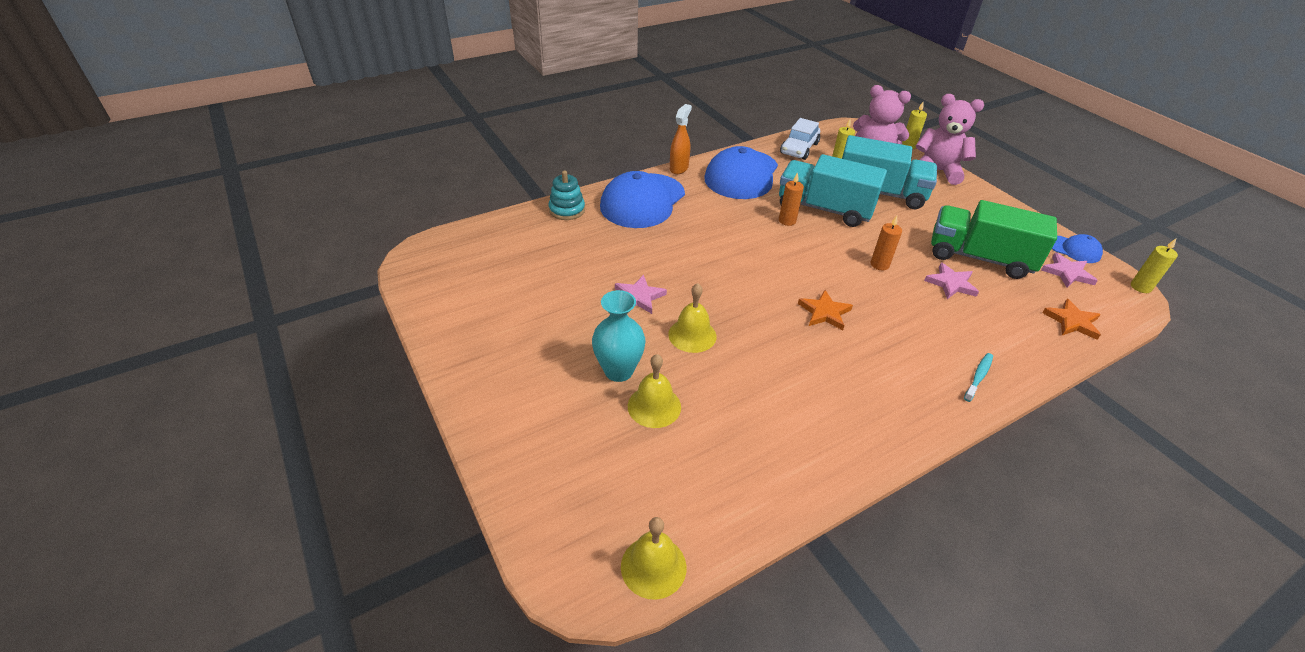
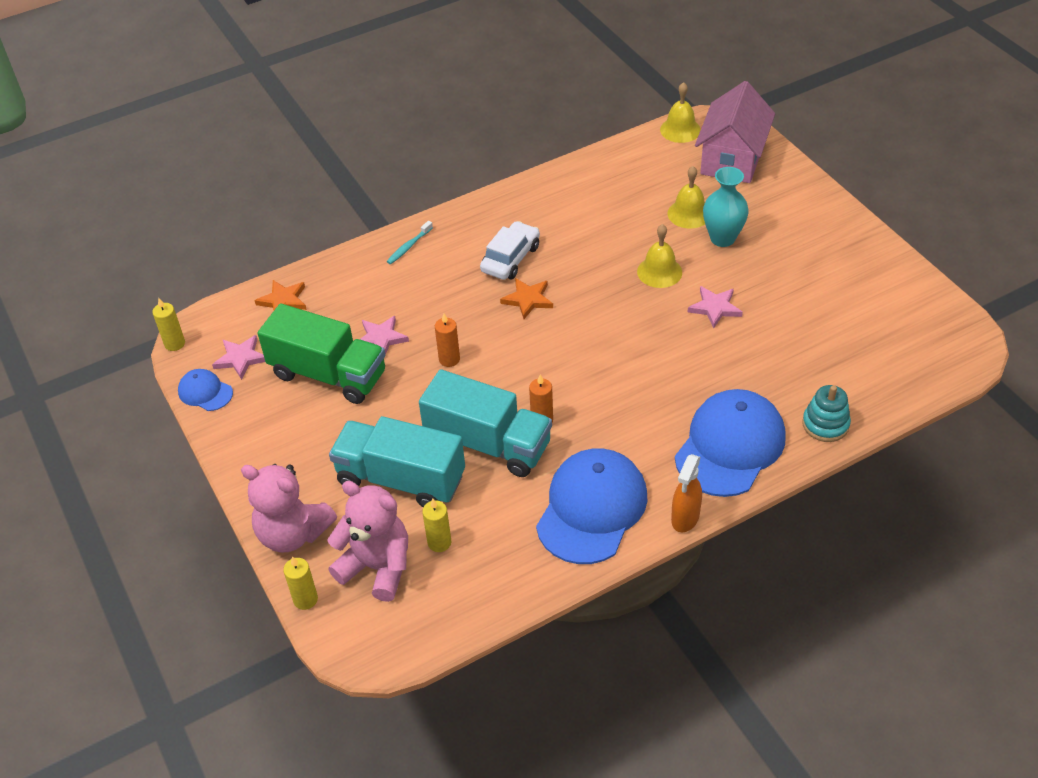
camera: 175 degrees left, 5 degrees up
(583, 496) = (732, 159): none -> pink house
(799, 148) = (491, 580): white car -> white car (510, 259)

